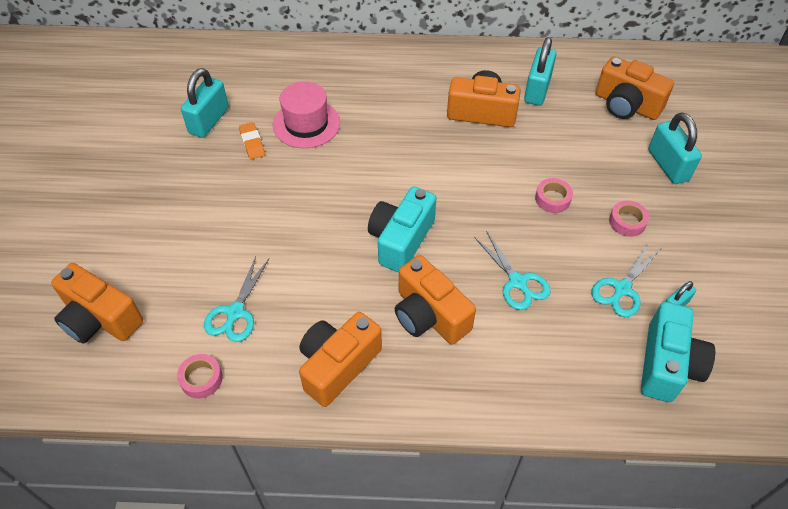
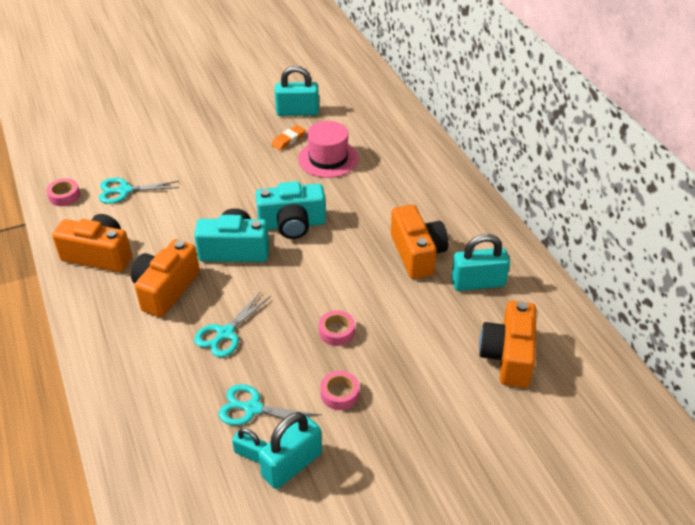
camera: 65 degrees right, 10 degrees down
(100, 319) = (94, 136): orange camera -> none
(667, 364) = (179, 462): turquoise camera -> turquoise camera (292, 224)
(668, 165) = (441, 410): turquoise padlock -> turquoise padlock (292, 465)

